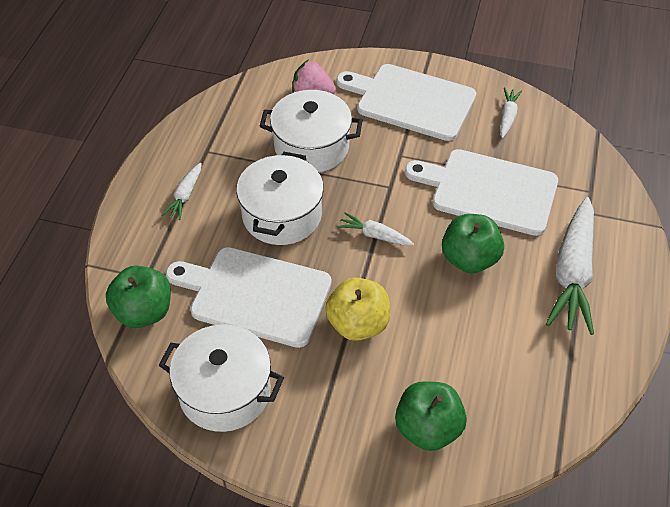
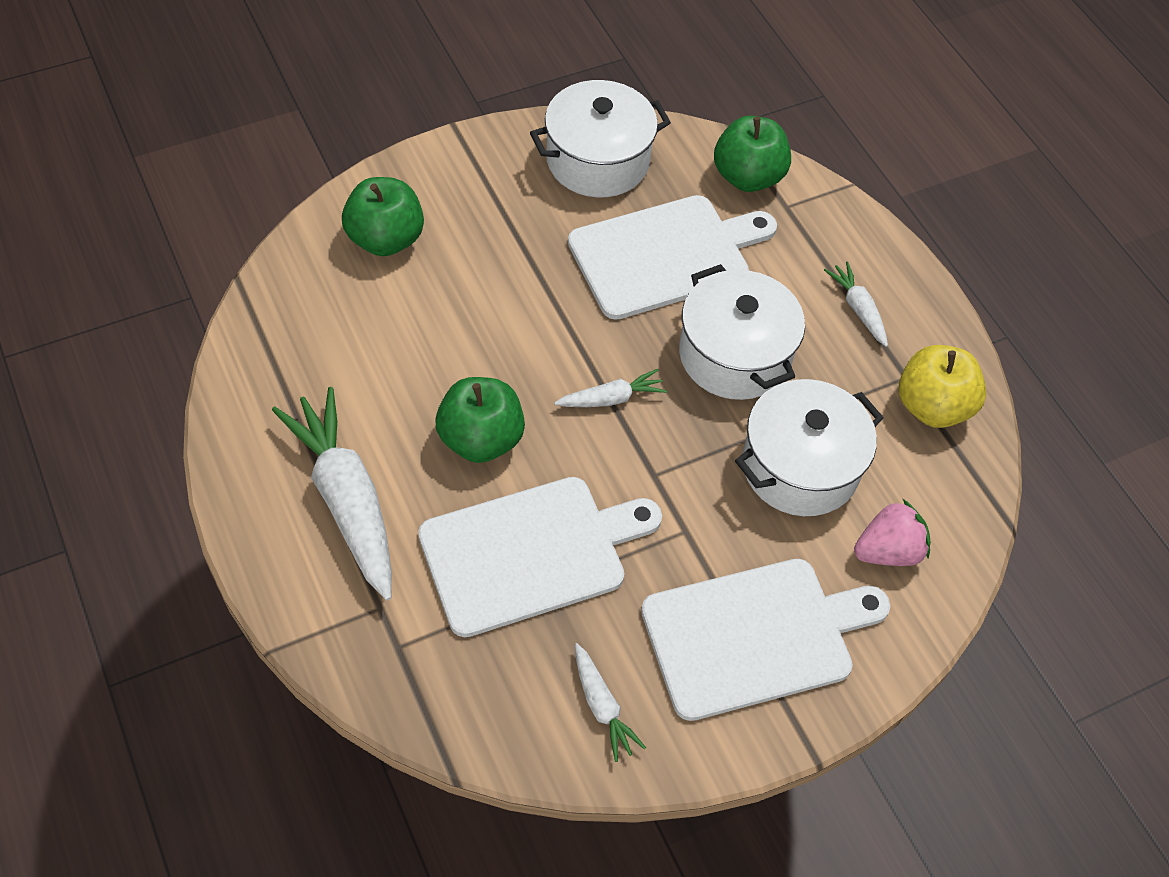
camera: 135 degrees right, 5 degrees up
(358, 324) = (536, 291): yellow apple -> yellow apple (932, 406)

